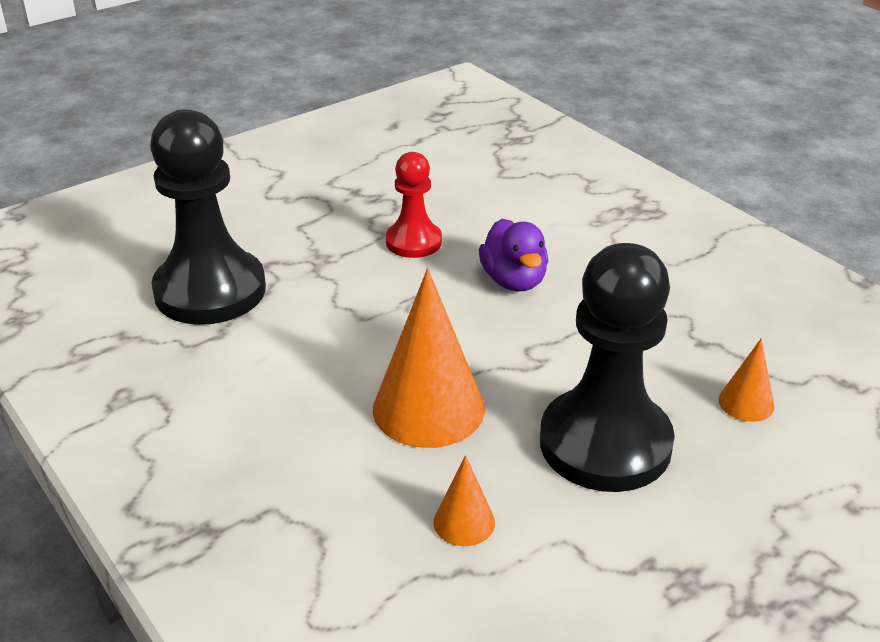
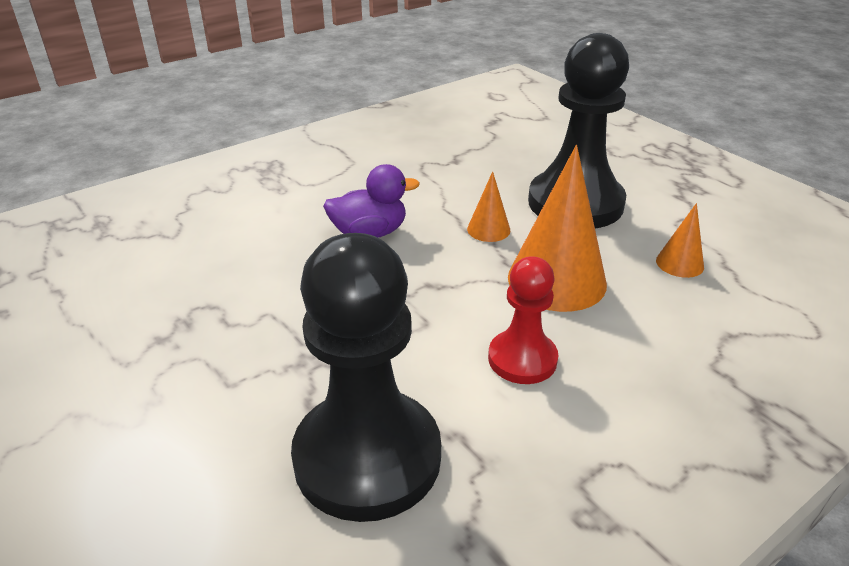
camera: 90 degrees left, 0 degrees up
(413, 242) = (290, 291): red pawn -> red pawn (522, 359)
(746, 403) = (519, 152): orange cone -> orange cone (488, 229)

